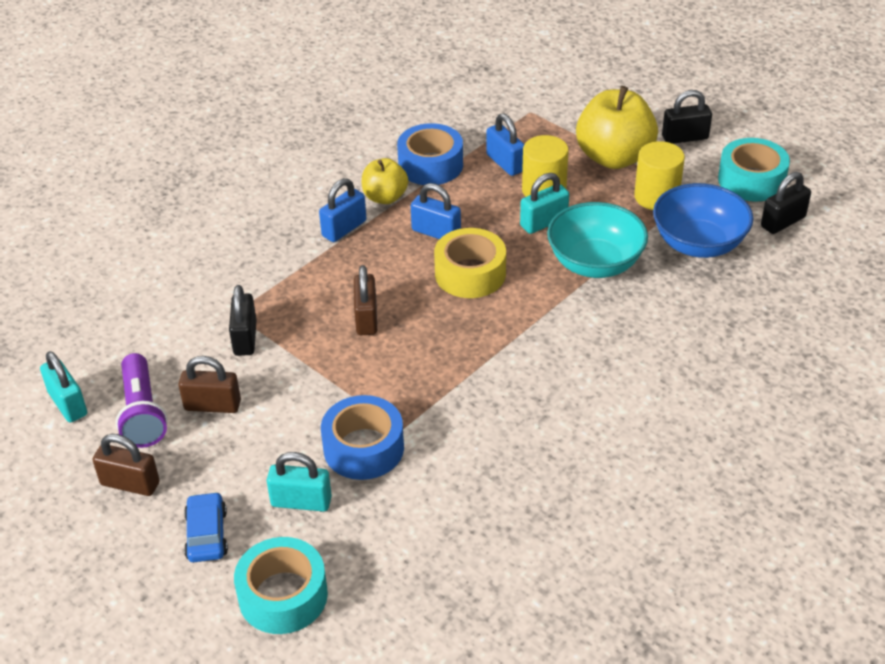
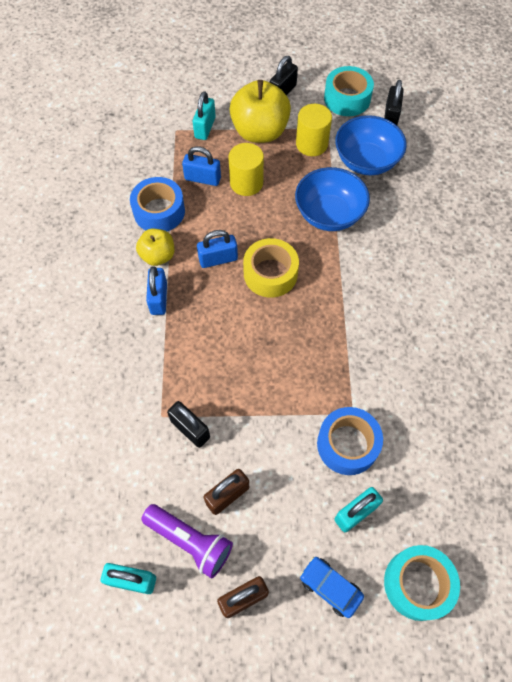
camera: 45 degrees left, 20 degrees up
(366, 318) = (247, 353): brown padlock -> none
(544, 222) = (271, 206): turquoise padlock -> turquoise padlock (205, 128)
(595, 263) = (329, 214): turquoise bowl -> blue bowl

